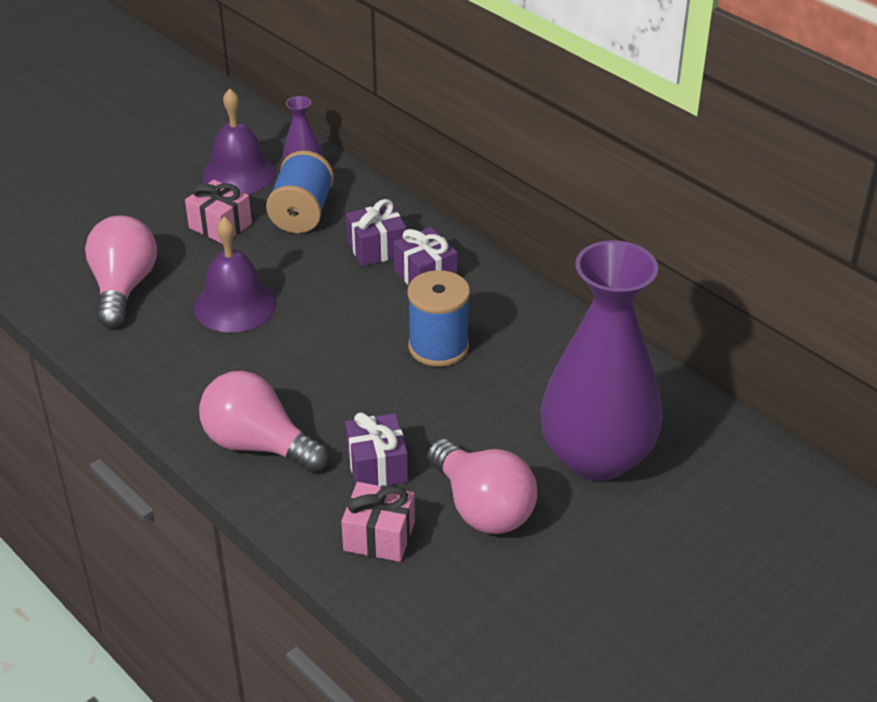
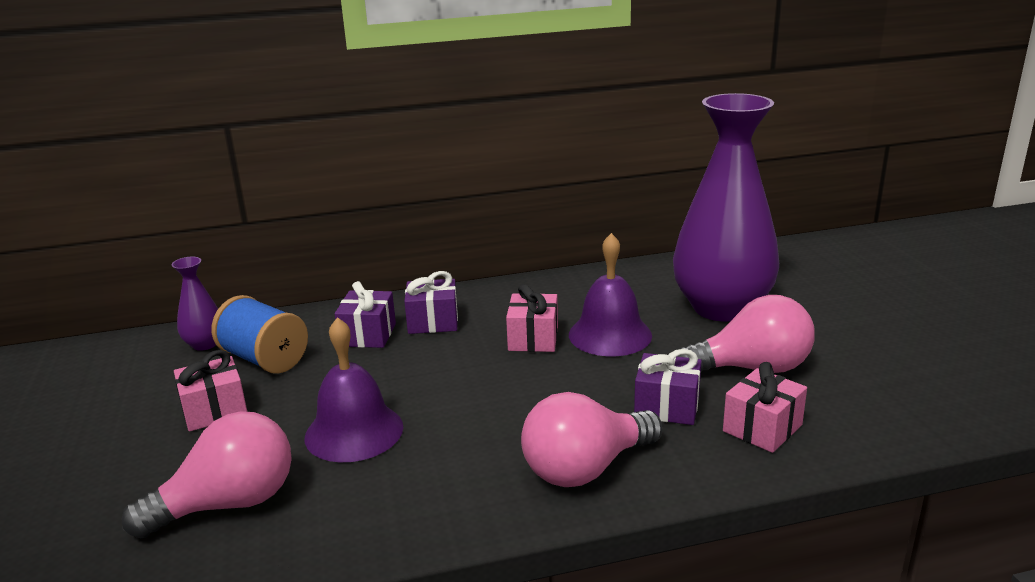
camera: 60 degrees left, 15 degrees down
(123, 288) = (229, 504): pink light bulb -> pink light bulb turned 120 degrees clockwise
(239, 173) = (148, 379): purple bell -> purple bell (610, 335)
(438, 347) = (533, 338): blue spool -> pink gift

